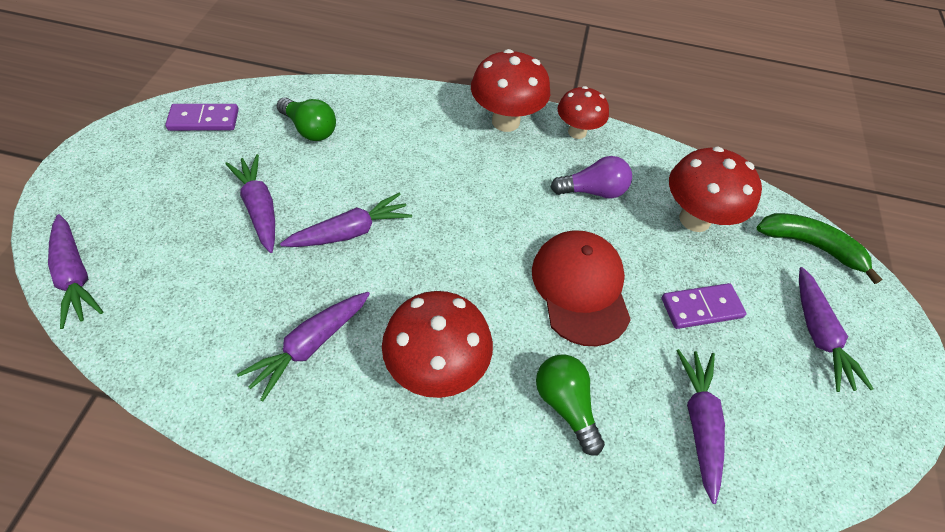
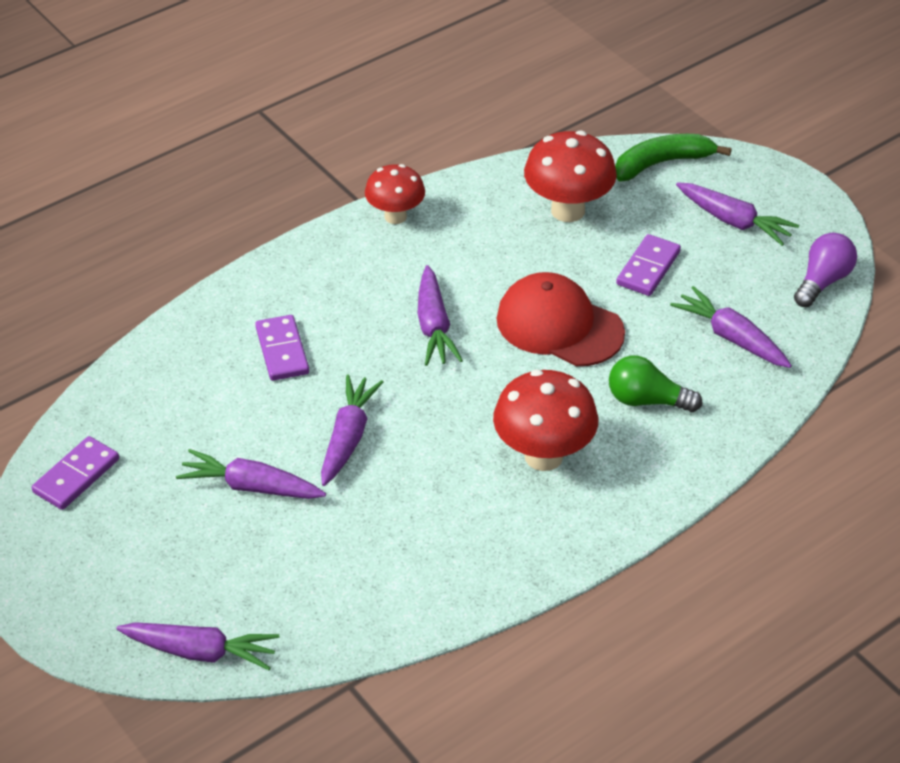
camera: 45 degrees left, 10 degrees down
(310, 129) = (181, 401): green light bulb -> none
(310, 345) = (444, 523): purple carrot -> purple carrot (434, 326)
(399, 149) = (282, 351): none -> purple domino
(505, 121) = (328, 256): red mushroom -> none
(593, 191) = (472, 252): purple light bulb -> purple light bulb (822, 281)

